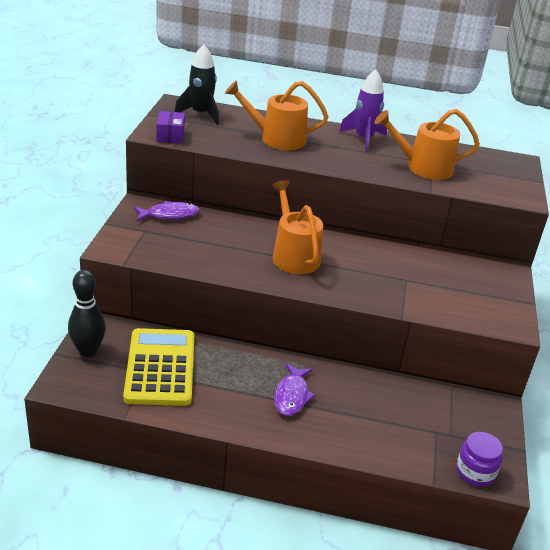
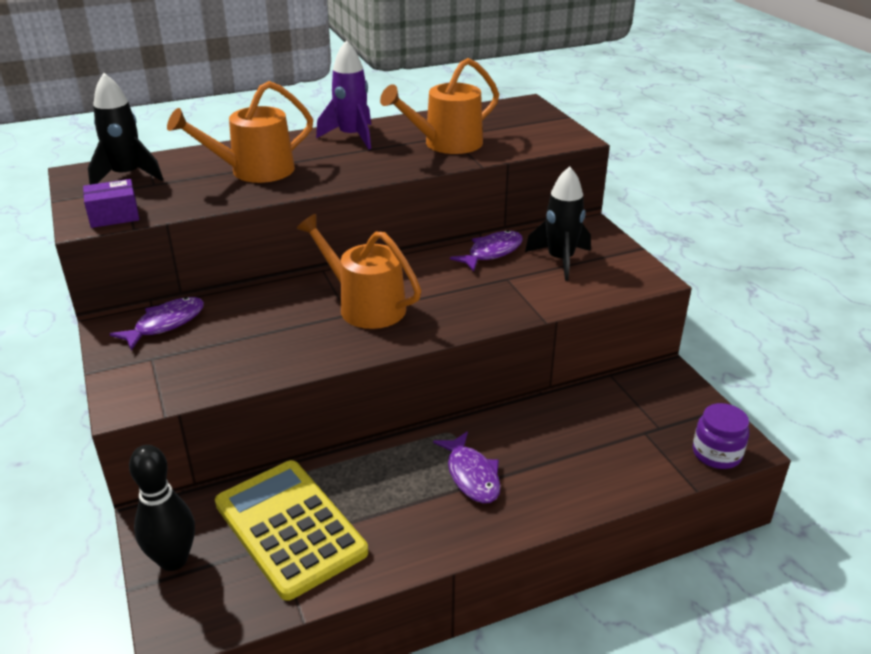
camera: 30 degrees left, 0 degrees up
(170, 135) = (114, 215): purple box -> purple box turned 75 degrees counterclockwise
(415, 259) = (492, 252): none -> purple fish
(459, 285) = (560, 260): none -> black rocket

